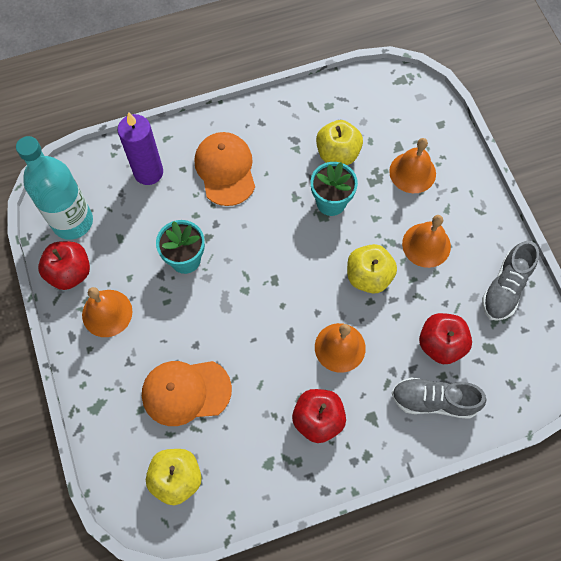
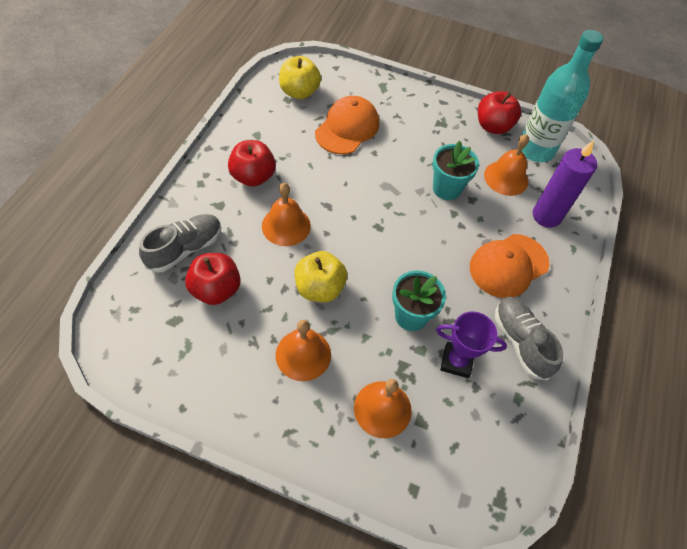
camera: 125 degrees right, 10 degrees down
(107, 313) = (443, 126): orange bell -> orange bell (506, 178)
(225, 170) = (508, 265): orange cap -> orange cap turned 120 degrees clockwise
(337, 153) = (456, 361): yellow apple -> purple trophy
(505, 288) = (203, 381): grey shoe -> grey shoe (520, 342)

